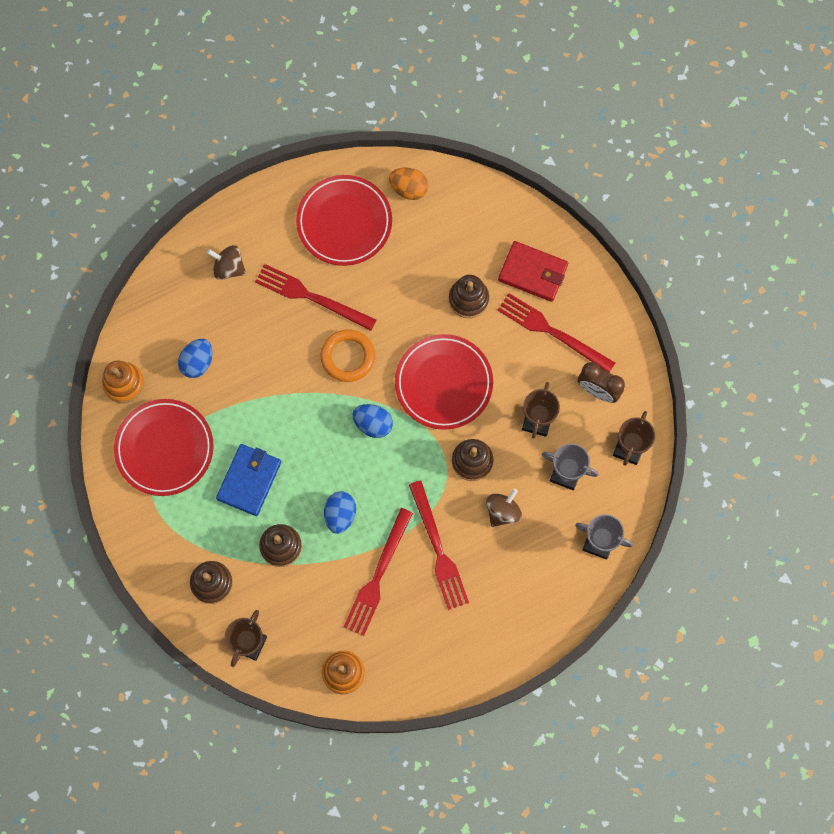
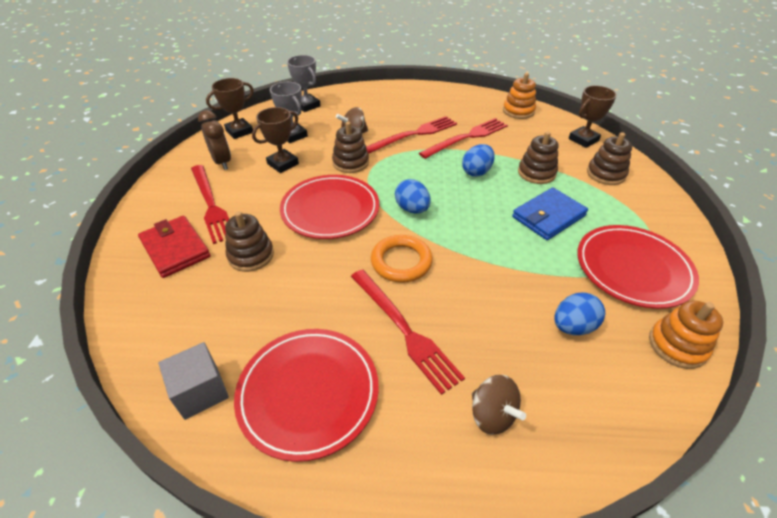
camera: 150 degrees left, 30 degrees down
(409, 189) = (201, 391): orange egg -> grey cube
(438, 549) = (414, 134): red fork -> red fork turned 45 degrees clockwise

